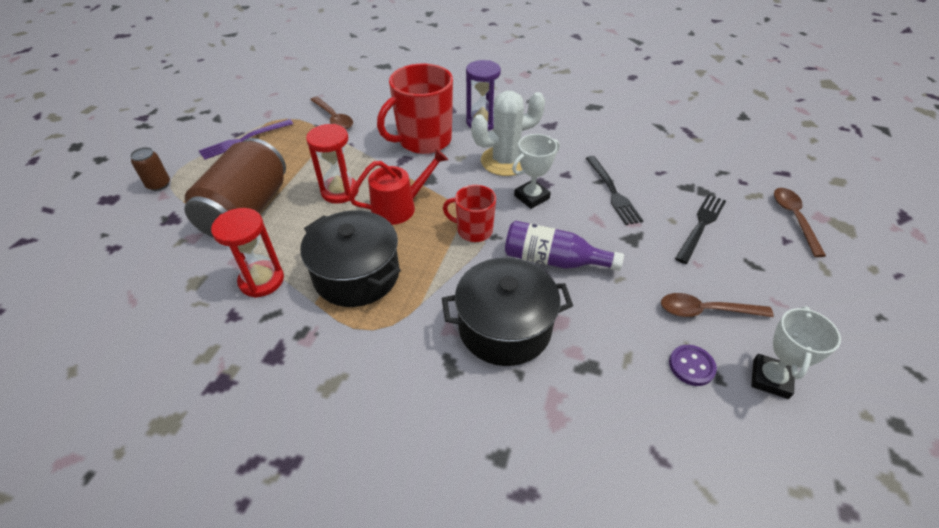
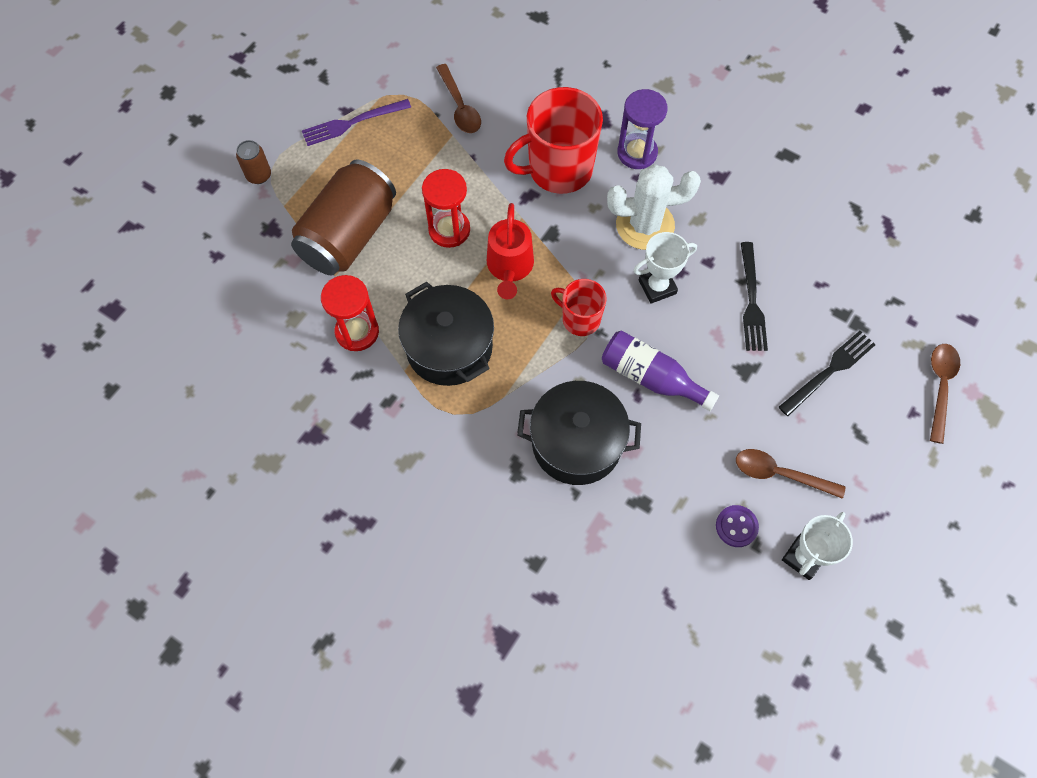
camera: 15 degrees right, 20 degrees up
(400, 207) = (510, 268): red watering can -> red watering can turned 105 degrees clockwise

